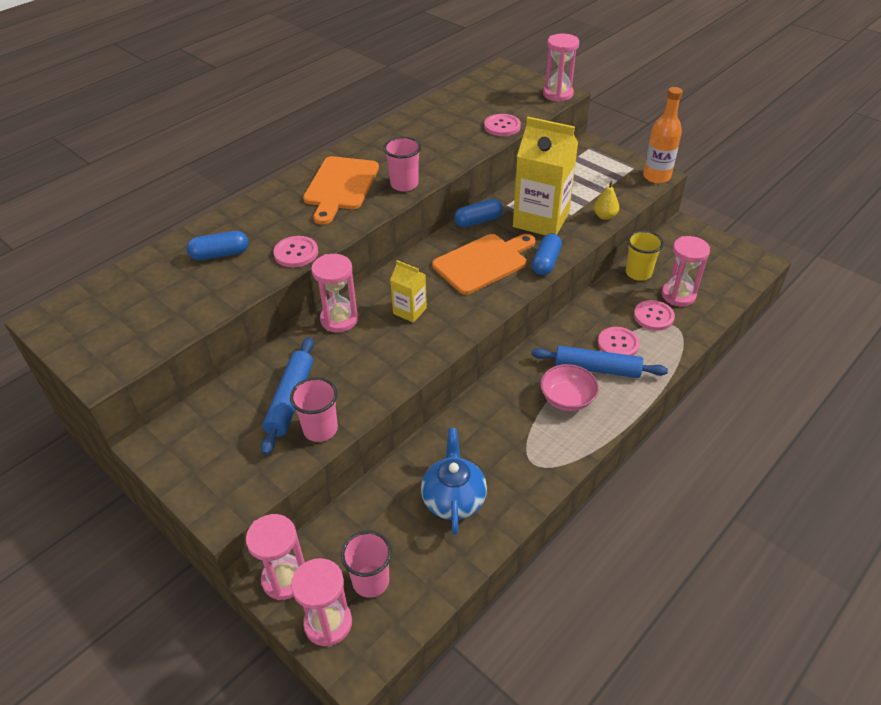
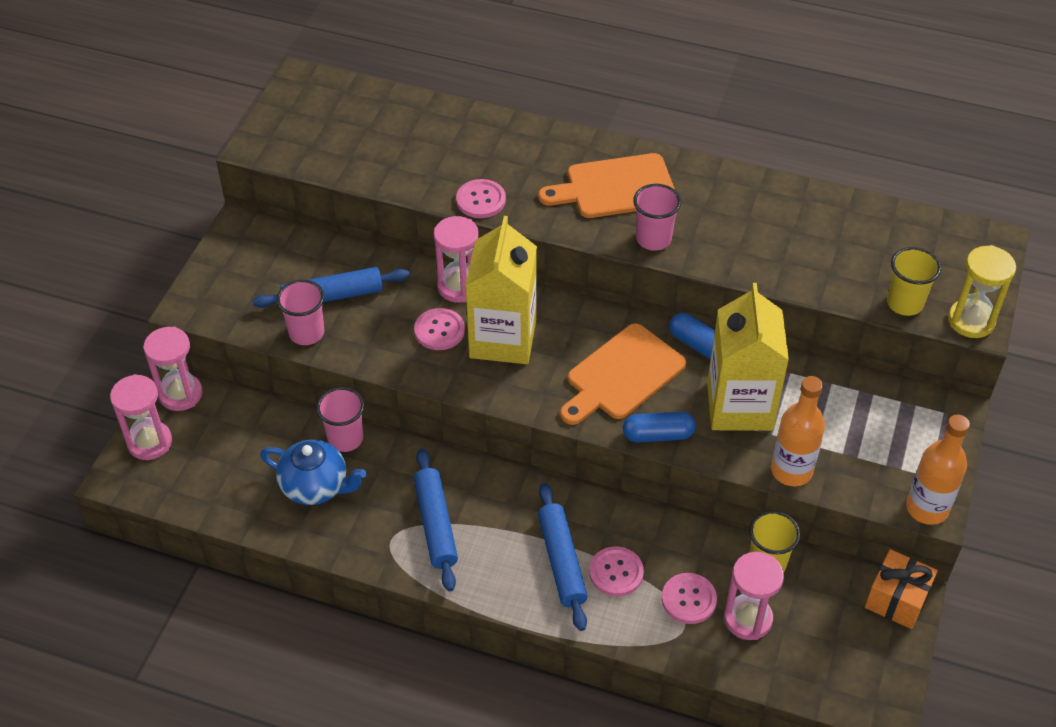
camera: 65 degrees right, 5 degrees up
(220, 254) = (447, 146): blue capsule -> none
(371, 581) = (201, 456): pink cup -> pink cup (345, 439)
(410, 311) = (503, 339): yellow carton -> yellow carton, size x2.04
(453, 499) = (316, 486): blue teapot -> blue teapot turned 45 degrees clockwise
(483, 262) = (622, 375): orange cutting board -> orange cutting board turned 105 degrees clockwise
(502, 126) = (843, 287): pink button -> pink button (439, 330)
(530, 110) = (904, 303): none -> yellow cup
(531, 430) = (436, 524): none -> blue rolling pin
(558, 94) = (971, 321): pink hourglass -> yellow hourglass
(567, 399) = (498, 545): pink bowl -> none
(605, 216) = (791, 471): yellow pear -> orange bottle
(685, 232) = (896, 599): none -> orange gift

